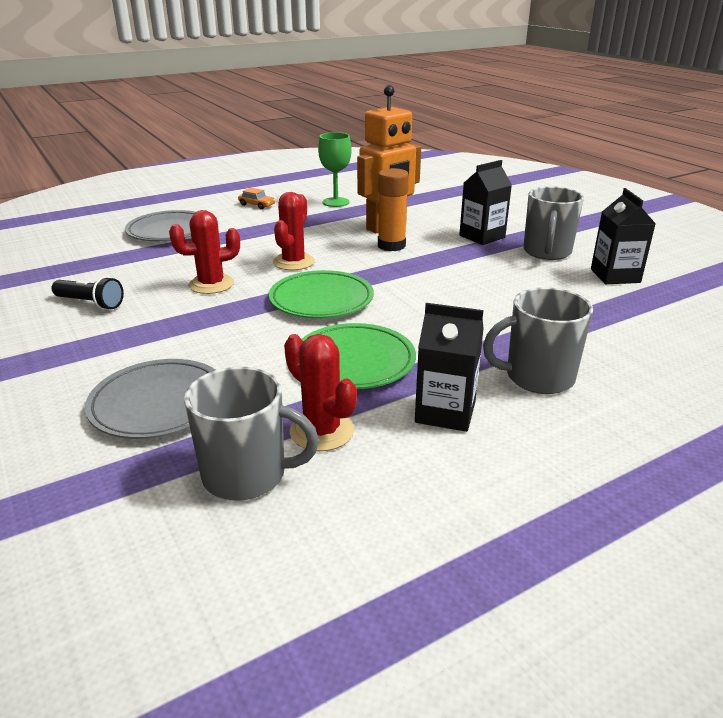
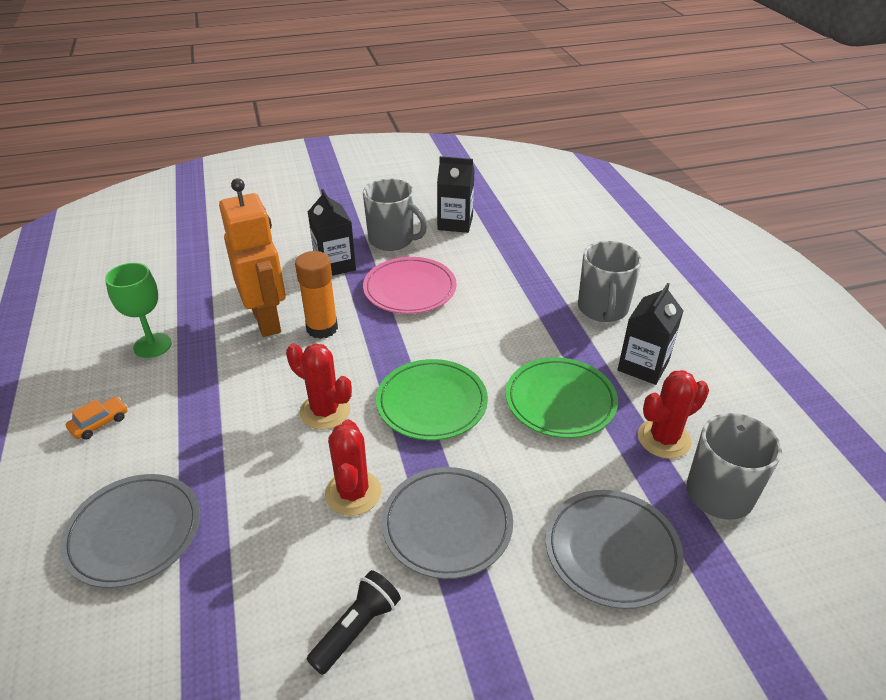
camera: 75 degrees left, 10 degrees up
(183, 323) = (447, 525): none -> grey plate
(475, 270) = (410, 289): none -> pink plate

